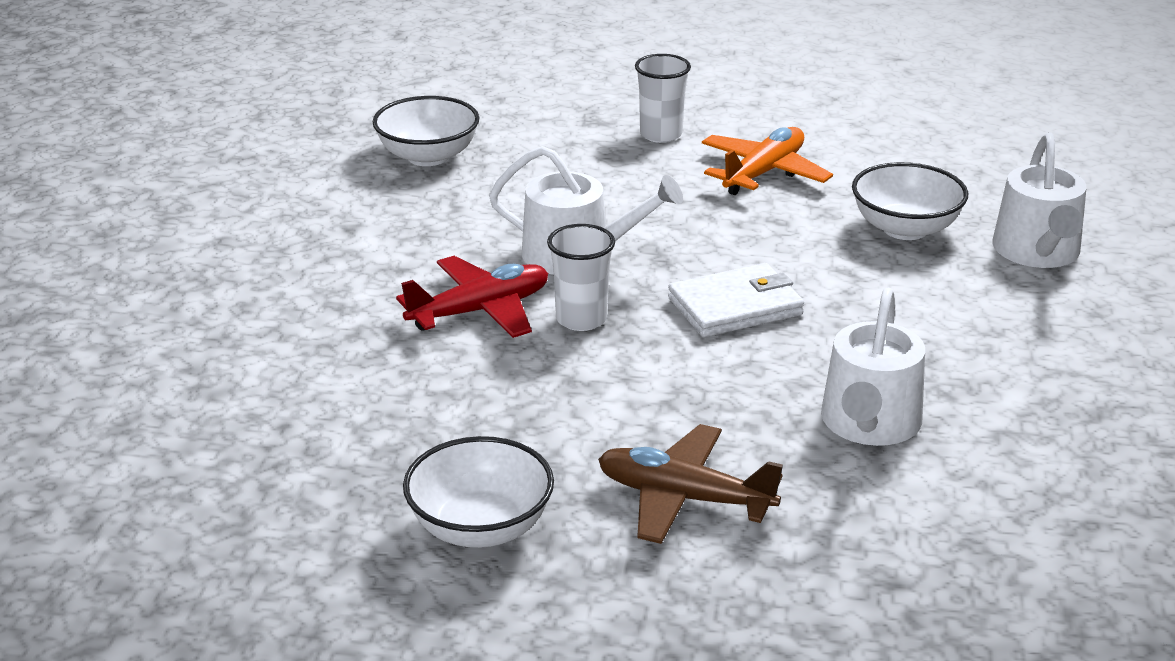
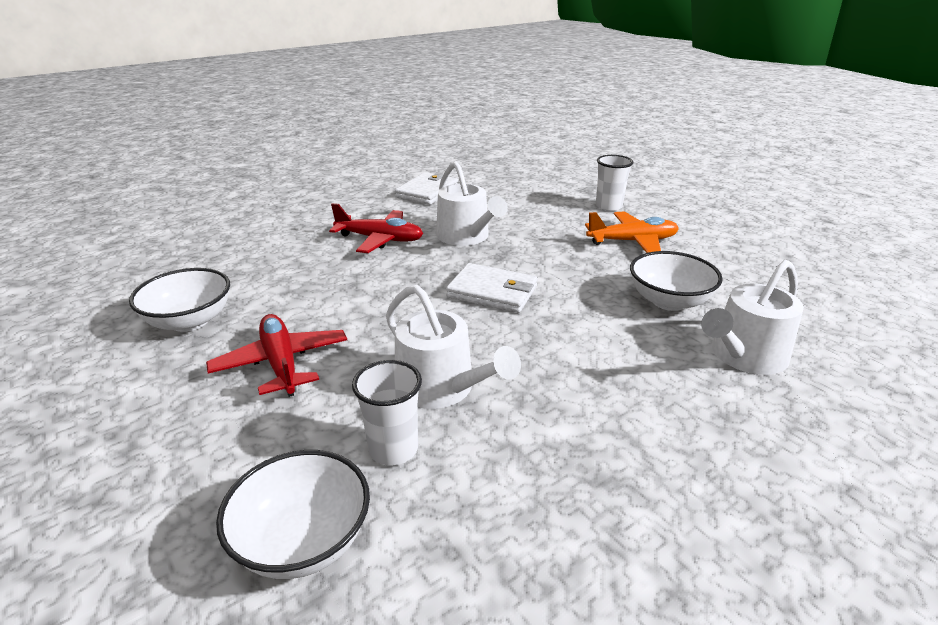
camera: 45 degrees right, 0 degrees up
(394, 213) = (427, 192): none -> white wallet
(428, 156) = (484, 178): white bowl -> white bowl (303, 541)
(581, 319) = (411, 262): white cup -> white cup (393, 449)
(684, 498) = (281, 363): brown plane -> red plane
(869, 424) = (441, 388): white watering can -> white watering can turned 105 degrees counterclockwise

